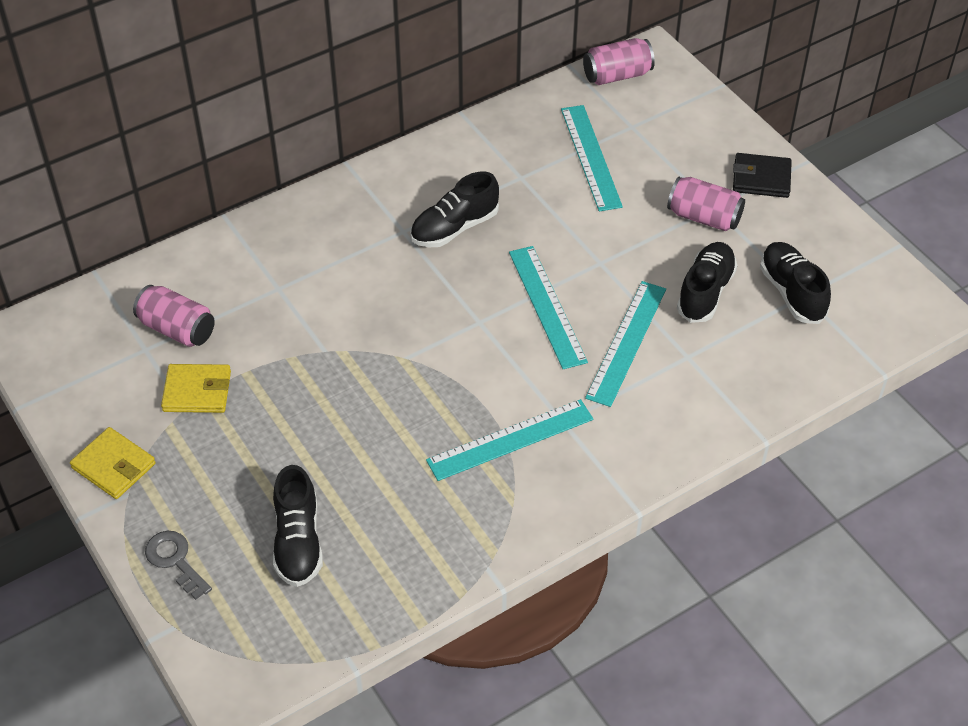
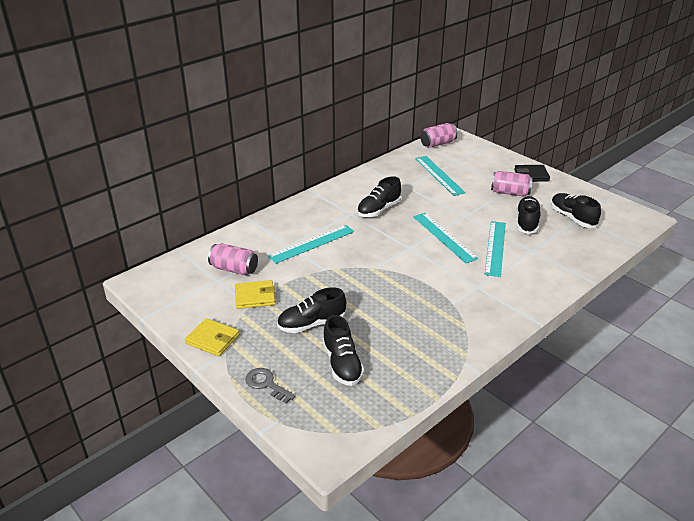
camera: 10 degrees left, 15 degrees down
(272, 458) = (311, 324): none -> black shoe
(510, 440) = (450, 298): turquoise ruler -> turquoise ruler (312, 244)

